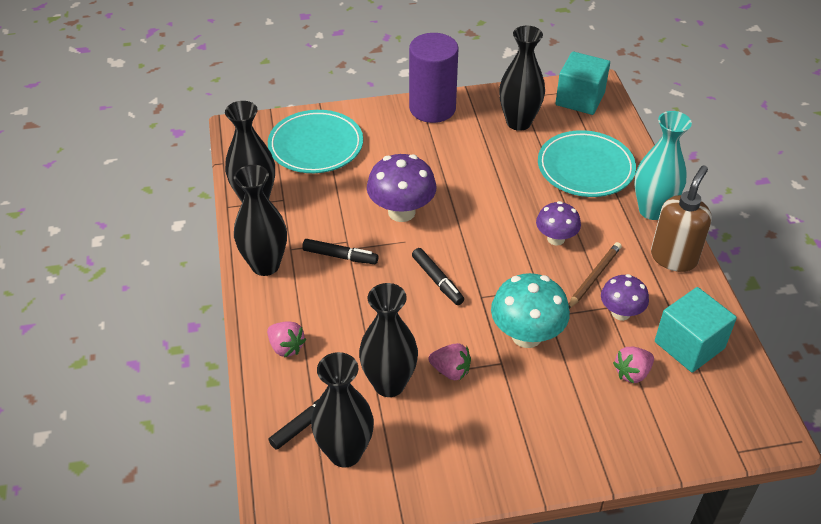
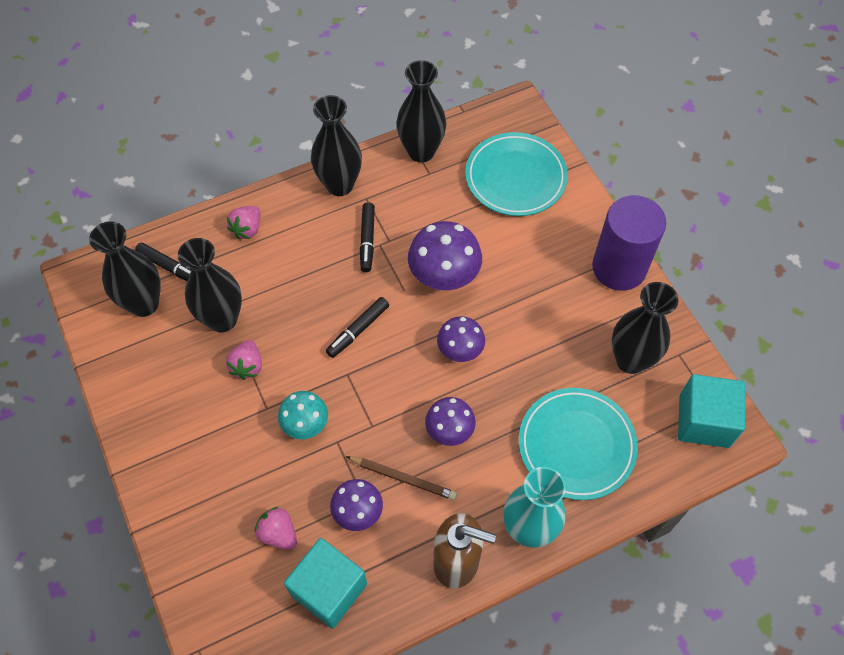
camera: 75 degrees right, 15 degrees up
(480, 217) = (460, 351): none -> purple mushroom
(526, 335) = (305, 425): turquoise mushroom -> turquoise mushroom, size x0.63

